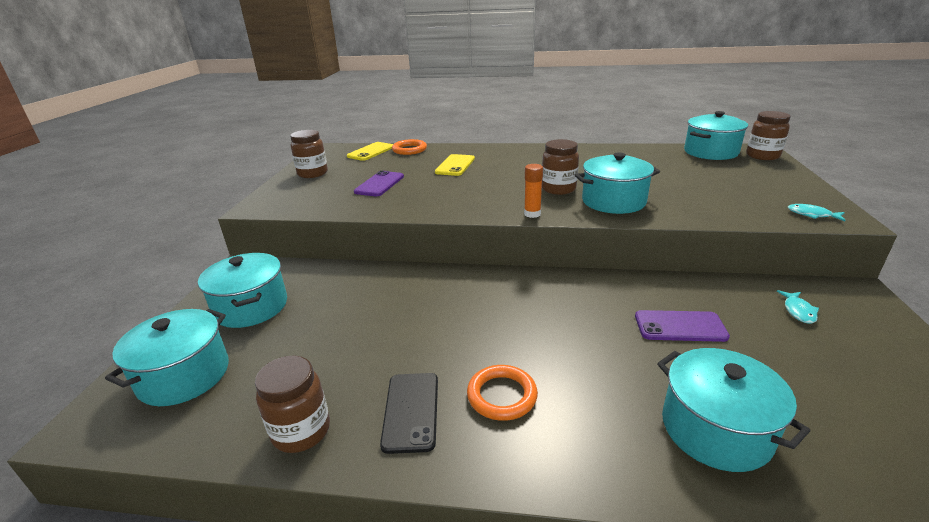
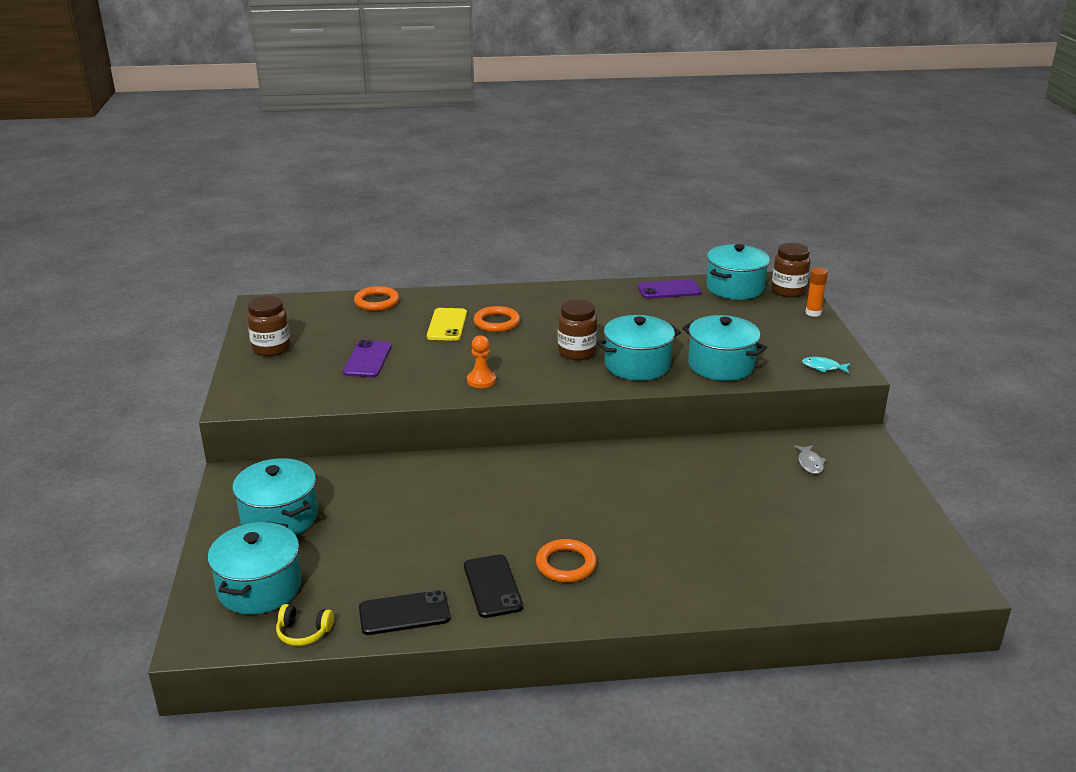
camera: 15 degrees left, 0 degrees up
(186, 438) = (303, 632): none -> yellow headphones
(301, 431) = (404, 613): brown jar -> black phone
(371, 152) = (326, 308): yellow phone -> none
(465, 204) = (481, 380): none -> orange pawn
(496, 166) = (496, 322): none -> orange ring
(532, 214) = (557, 387): orange glue stick -> orange glue stick (813, 313)
(680, 326) = (709, 489): purple phone -> purple phone (669, 290)
(715, 429) = (737, 565): turquoise pot -> turquoise pot (721, 365)
(798, 311) = (810, 463): turquoise fish -> grey fish

